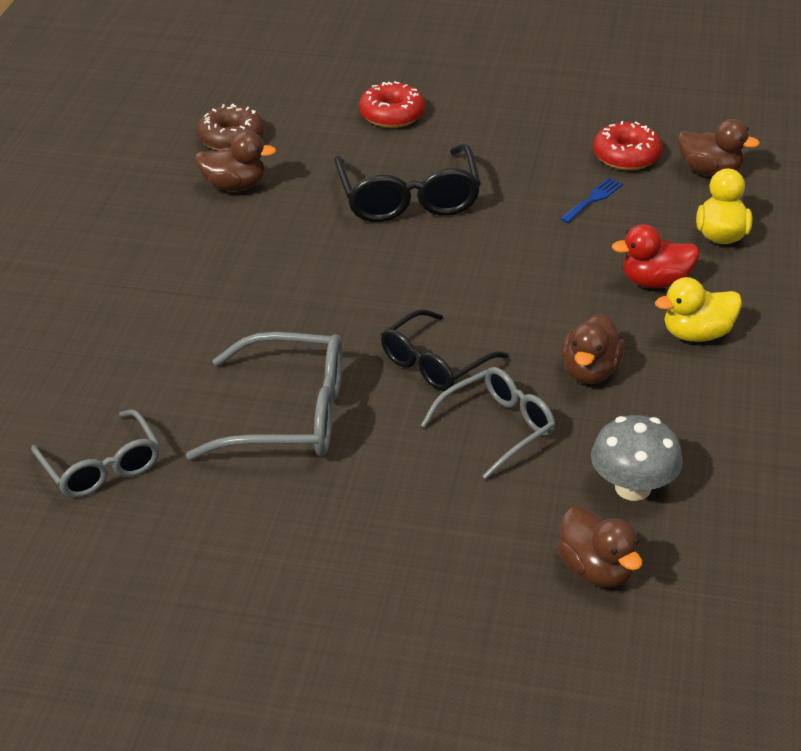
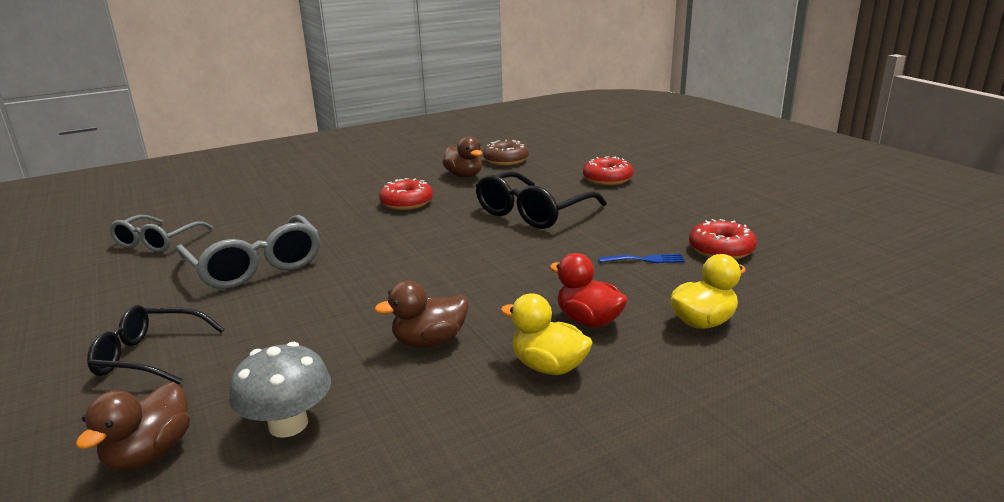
camera: 50 degrees right, 15 degrees down
(258, 257) = (407, 203): none -> red donut
(435, 363) = (365, 285): black glasses -> black glasses (150, 356)
(497, 428) = (312, 334): grey glasses -> none
(710, 171) = (776, 284): brown duck -> none

